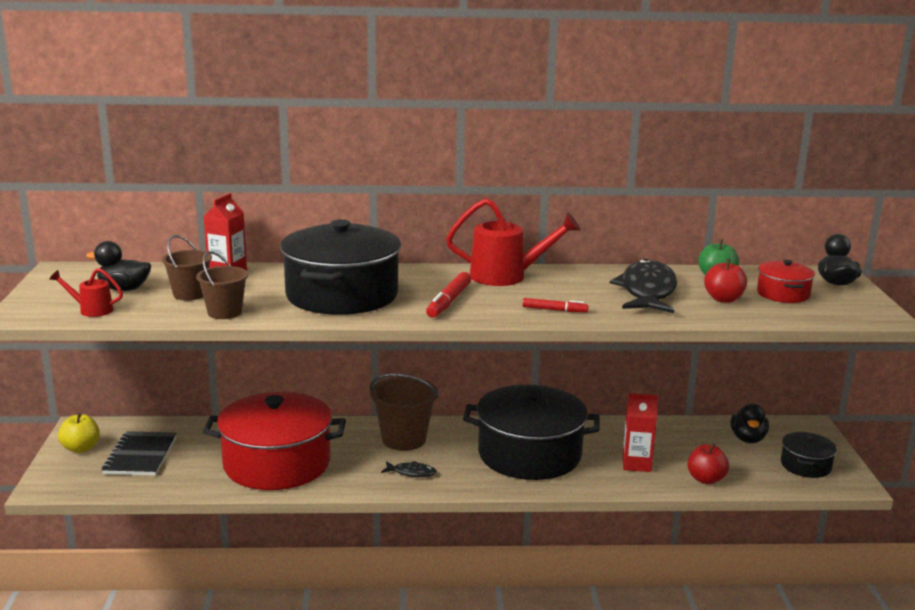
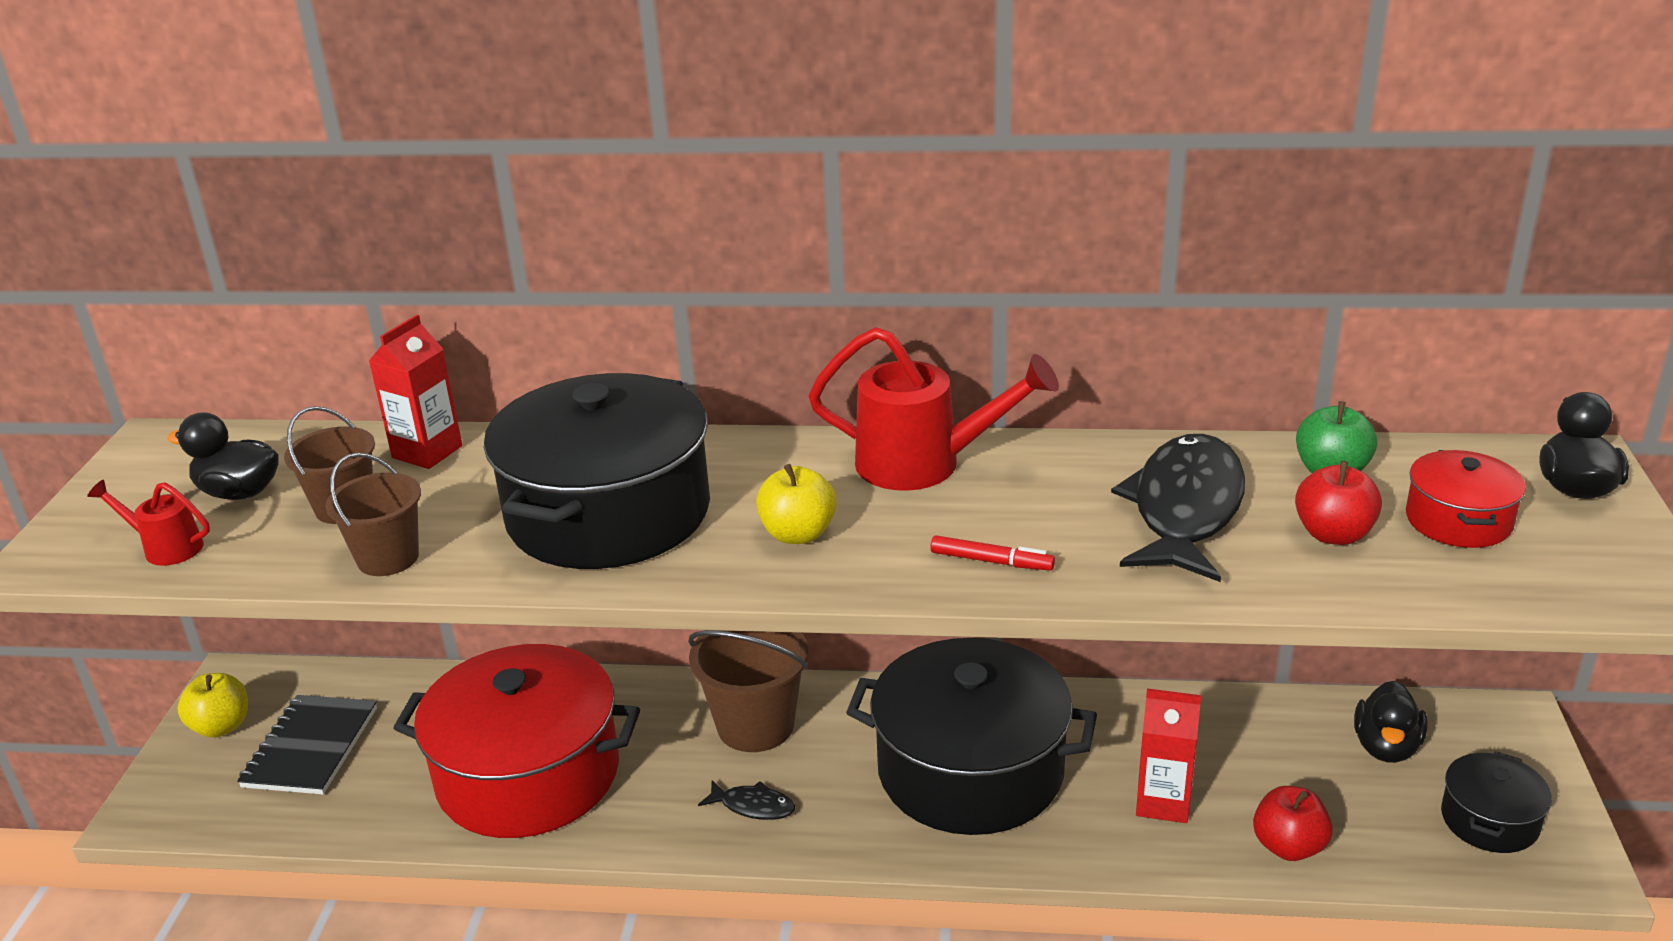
camera: 10 degrees right, 10 degrees up
(449, 301) = (798, 534): red marker -> yellow apple

